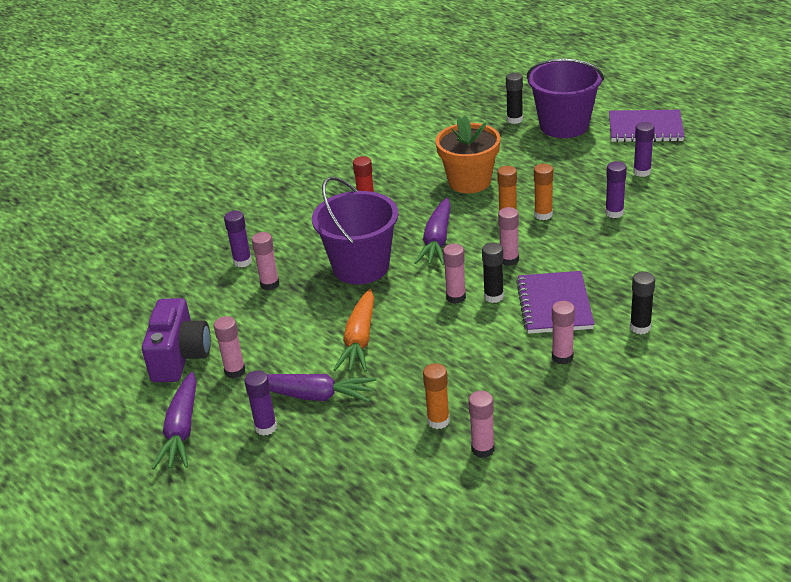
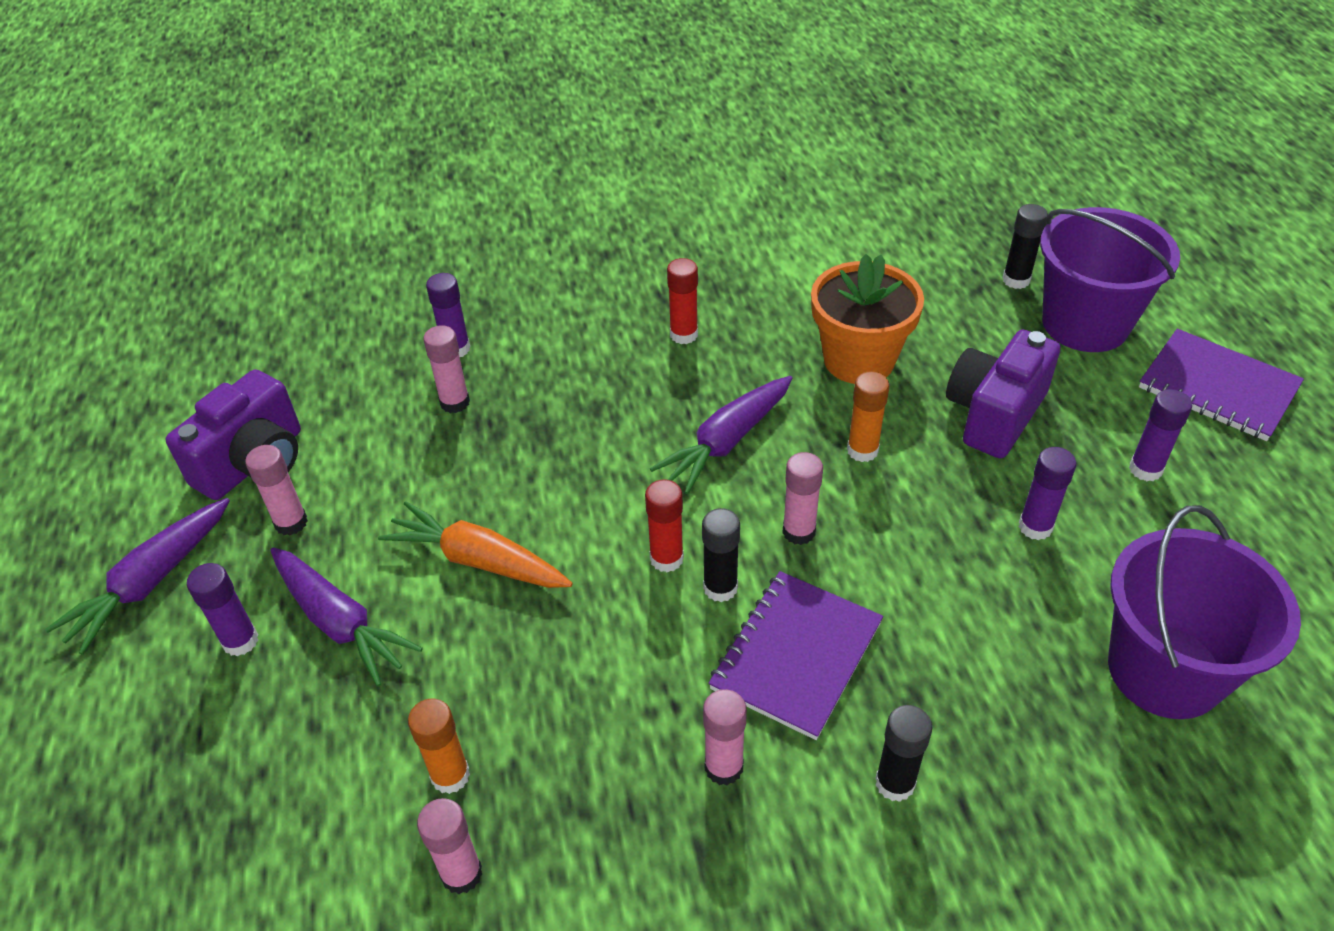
camera: 30 degrees right, 10 degrees up
(359, 340) = (478, 560): orange carrot -> orange carrot turned 75 degrees clockwise
(361, 267) = (588, 434): purple bucket -> purple bucket (1165, 670)
(456, 297) = (666, 559): pink glue stick -> red glue stick
(543, 215) = (918, 474): orange glue stick -> none
(556, 178) = (994, 414): none -> purple camera

